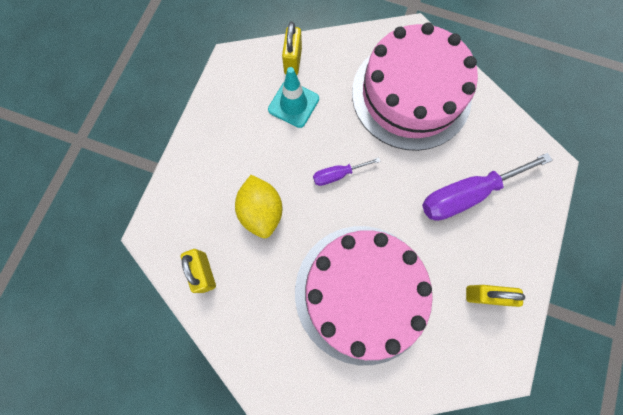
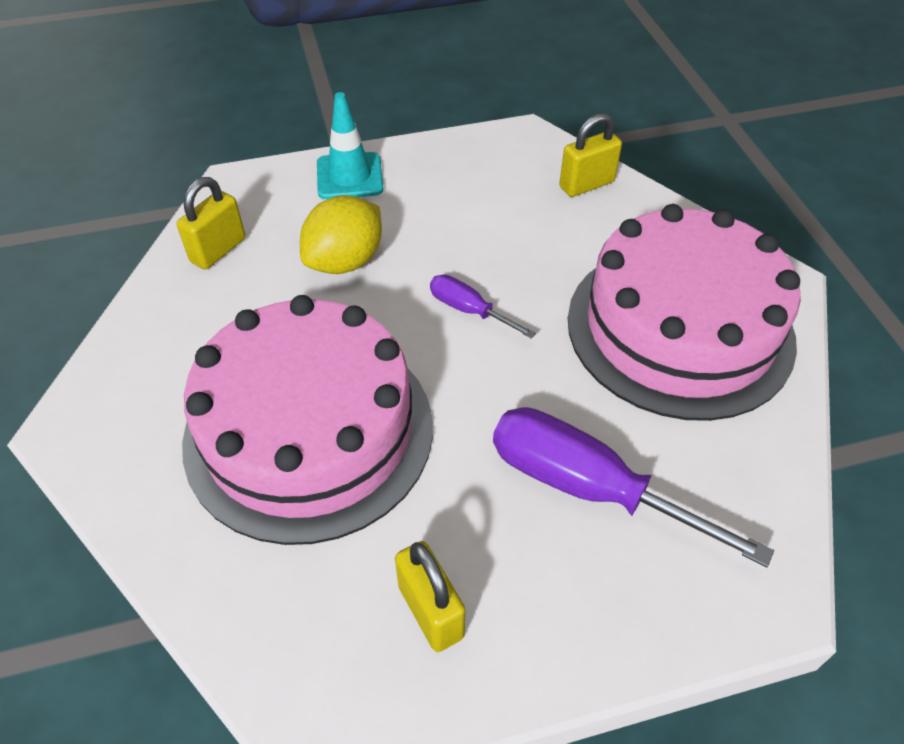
camera: 55 degrees right, 25 degrees down
(293, 104) = (527, 215): turquoise traffic cone -> turquoise traffic cone (349, 176)

